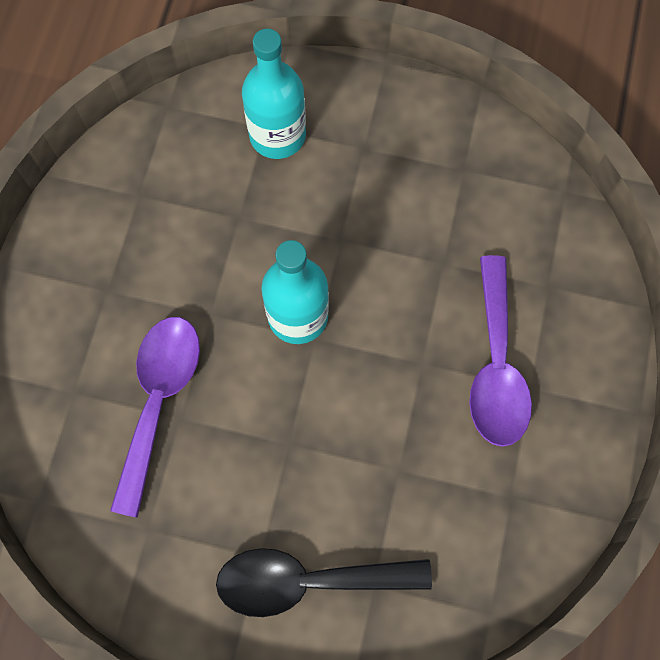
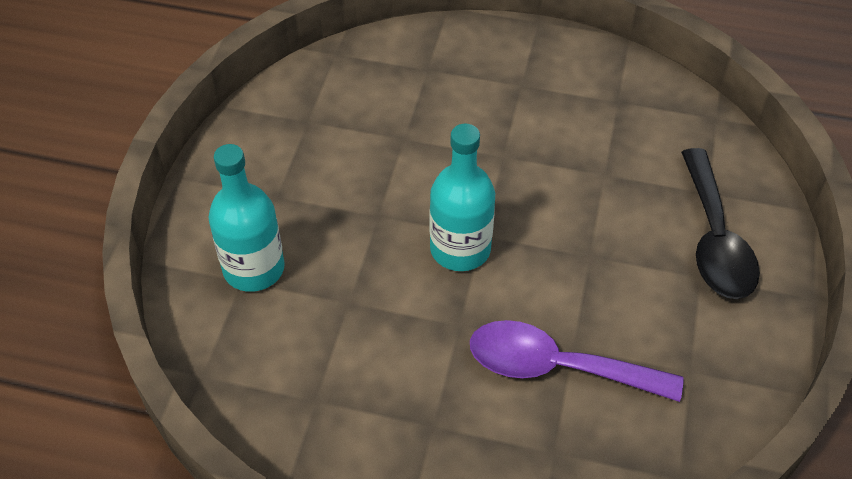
camera: 90 degrees left, 20 degrees down
(495, 365) = (502, 106): purple spoon -> none

